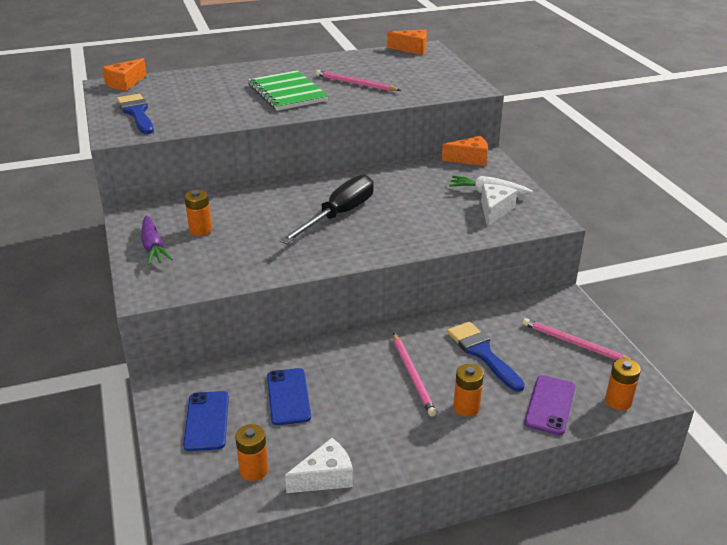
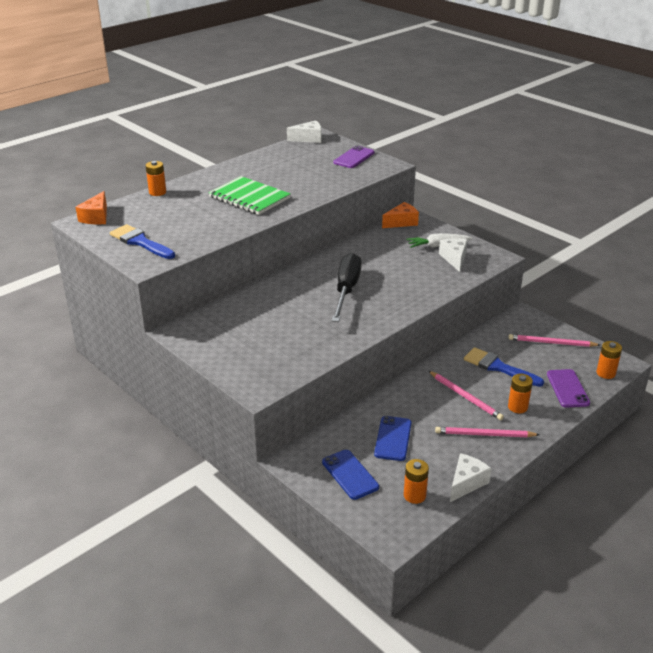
camera: 25 degrees left, 0 degrees up
(153, 247) = (226, 353): purple carrot -> none
(200, 230) = (250, 329): orange battery -> orange battery (157, 192)
(288, 396) = (393, 438): blue phone -> blue phone turned 45 degrees clockwise
(355, 83) = (295, 178): pink pencil -> pink pencil (484, 434)
(412, 49) = (308, 139): orange cheese -> white cheese
(441, 75) = (354, 157): none -> purple phone

